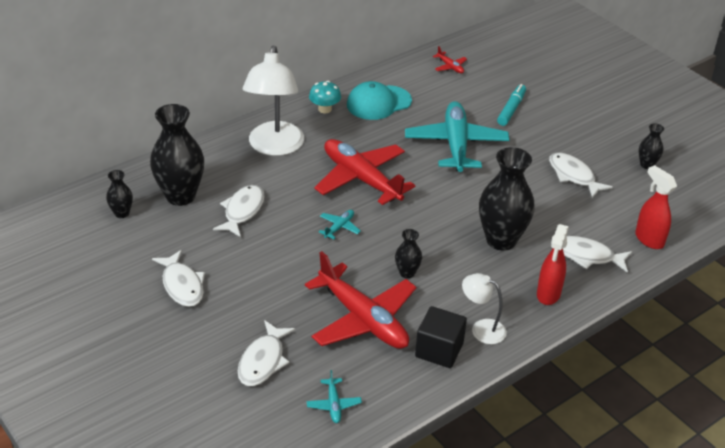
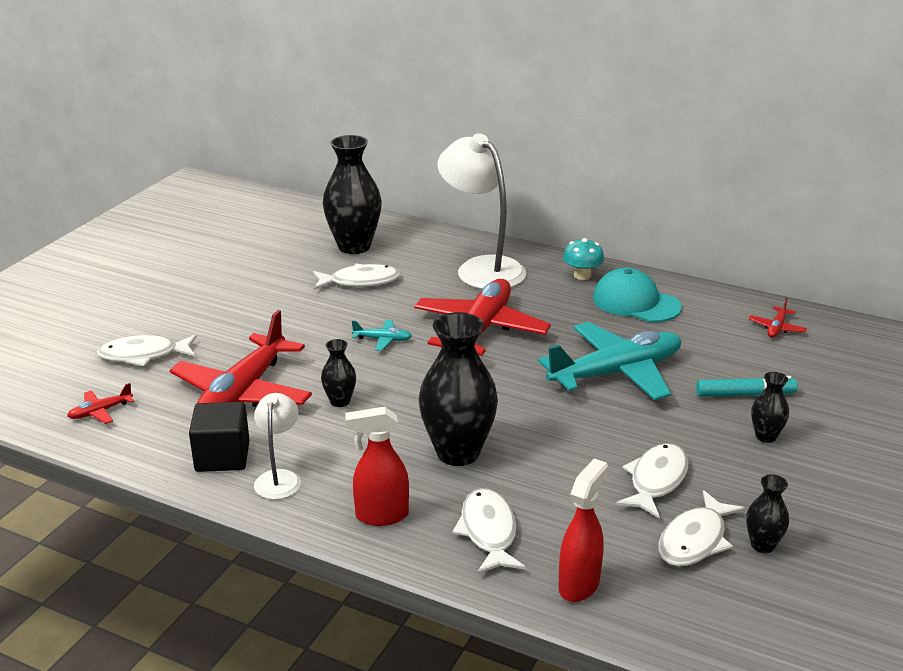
camera: 65 degrees right, 10 degrees down
(122, 213) = (304, 229): black vase -> black vase (765, 436)
(182, 285) = (225, 285): white fish -> white fish (695, 540)
(274, 147) = (482, 268): white lamp -> white lamp turned 75 degrees clockwise
(334, 405) = (100, 412): turquoise plane -> red plane

